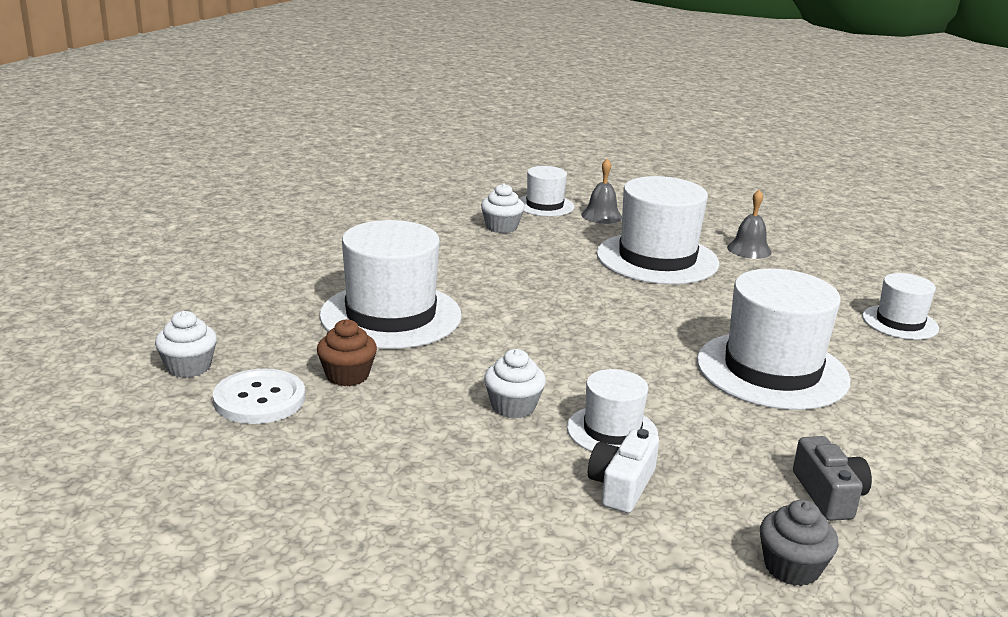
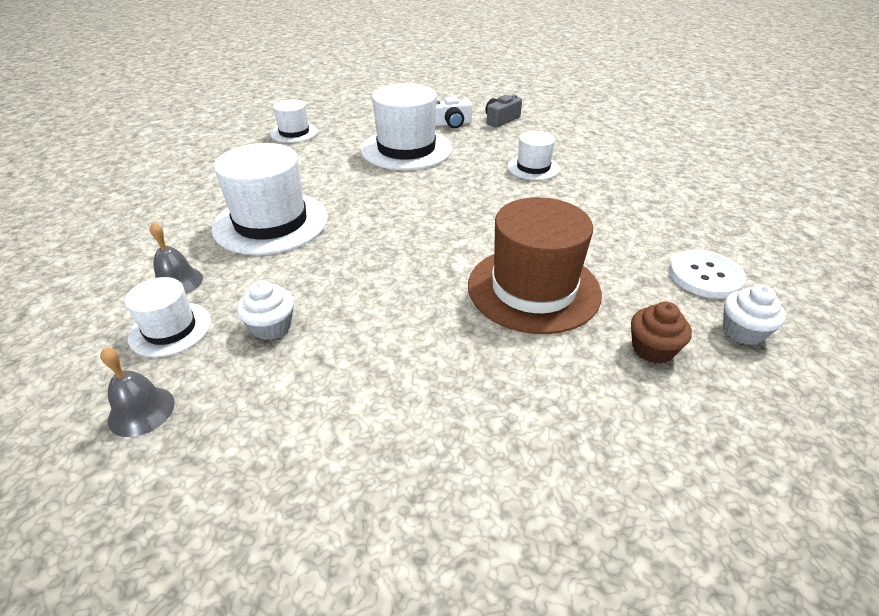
camera: 125 degrees left, 15 degrees up
(347, 375) = (628, 261): brown cupcake -> brown cupcake (652, 349)
(391, 315) = (533, 289): white hat -> brown hat
(513, 406) = (559, 197): white cupcake -> none
(621, 486) = (570, 154): white camera -> white camera (452, 123)
(749, 249) = (209, 195): grey bell -> grey bell (141, 411)
(791, 568) = (558, 117): grey cupcake -> none

